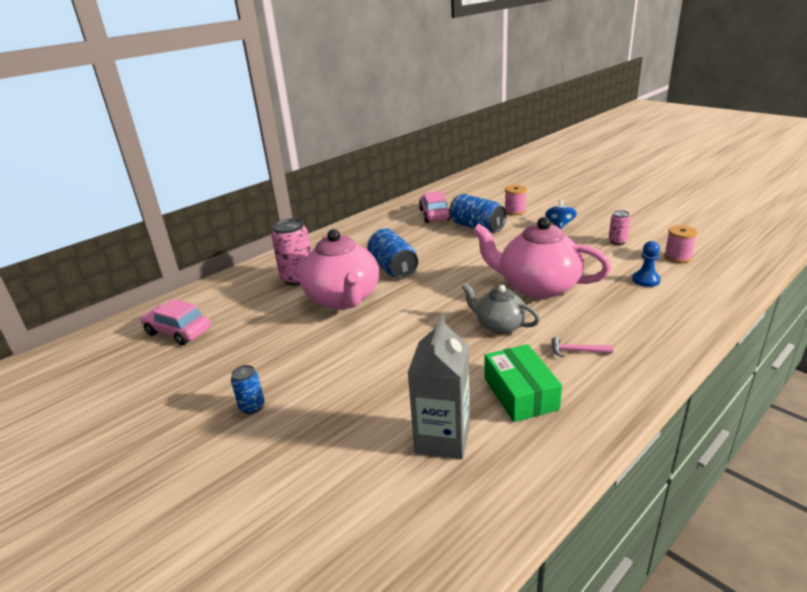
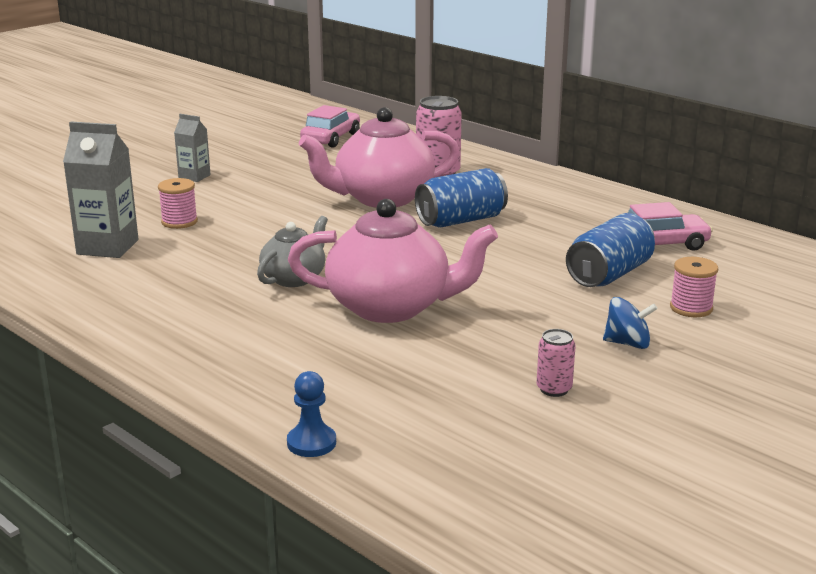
camera: 85 degrees right, 5 degrees down
(252, 406) = (194, 177): blue can -> grey carton
(520, 393) = (155, 283): green box -> none
(537, 286) = (391, 307): pink teapot -> pink teapot turned 75 degrees clockwise
(577, 351) = (219, 319): pink hammer -> none
(646, 280) = (397, 393): blue pawn -> blue pawn (311, 443)
(677, 257) = (483, 438): pink spool -> pink spool (179, 222)

